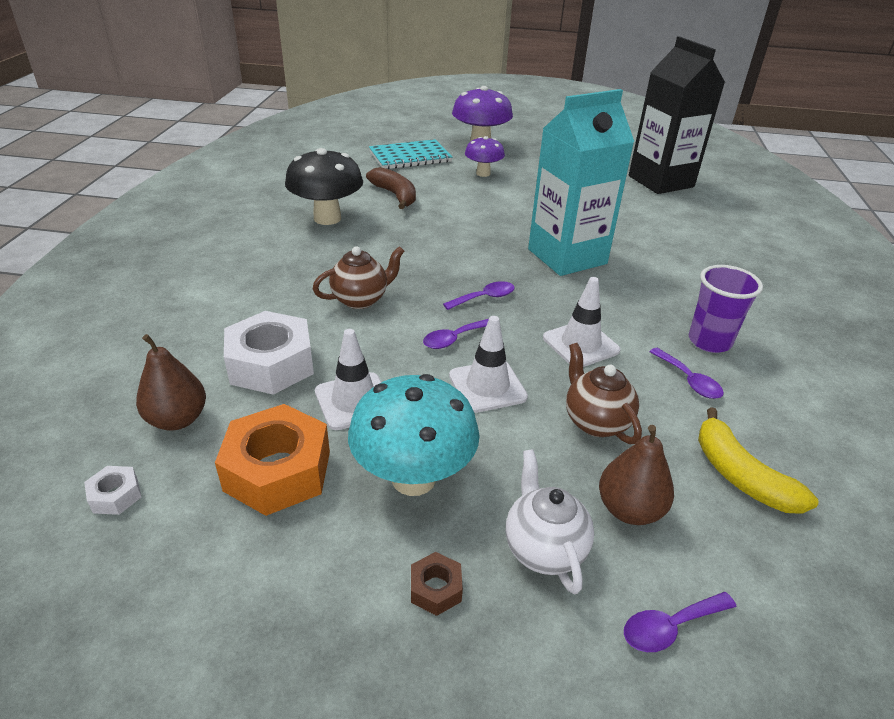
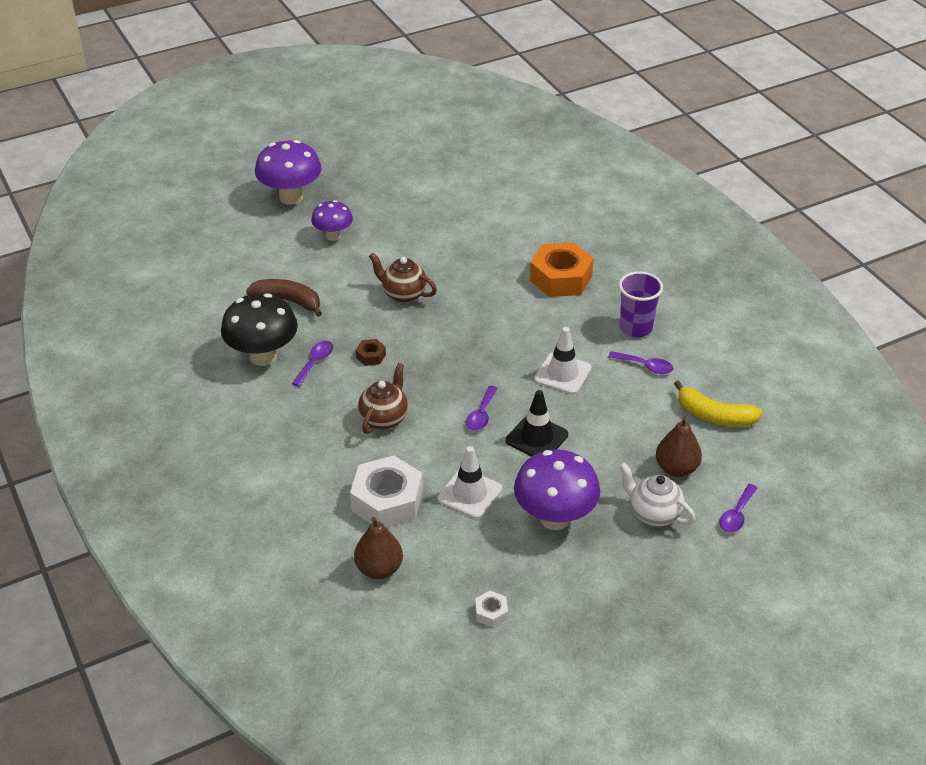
camera: 35 degrees left, 5 degrees up
(115, 496) = (407, 627): white nut -> white nut (491, 613)
(278, 471) = (477, 559): orange nut -> orange nut (560, 278)
(410, 157) = (246, 246): turquoise notebook -> none
(413, 478) = (554, 518): turquoise mushroom -> purple mushroom
(435, 589) = (623, 564): brown nut -> brown nut (371, 356)
(484, 298) = (467, 369): purple spoon -> purple spoon (315, 362)
(487, 386) = (536, 437): white traffic cone -> black traffic cone
(567, 256) = (486, 299): turquoise carton -> none
(595, 422) = (617, 425): brown teapot -> brown teapot (403, 294)
(661, 181) = (485, 174): black carton -> none

